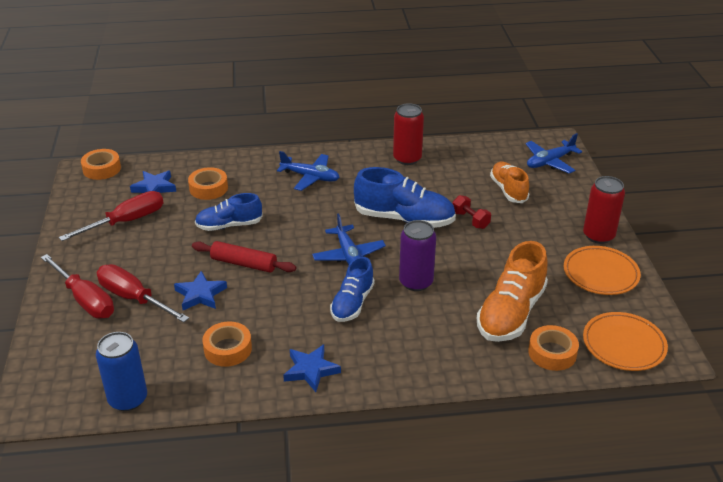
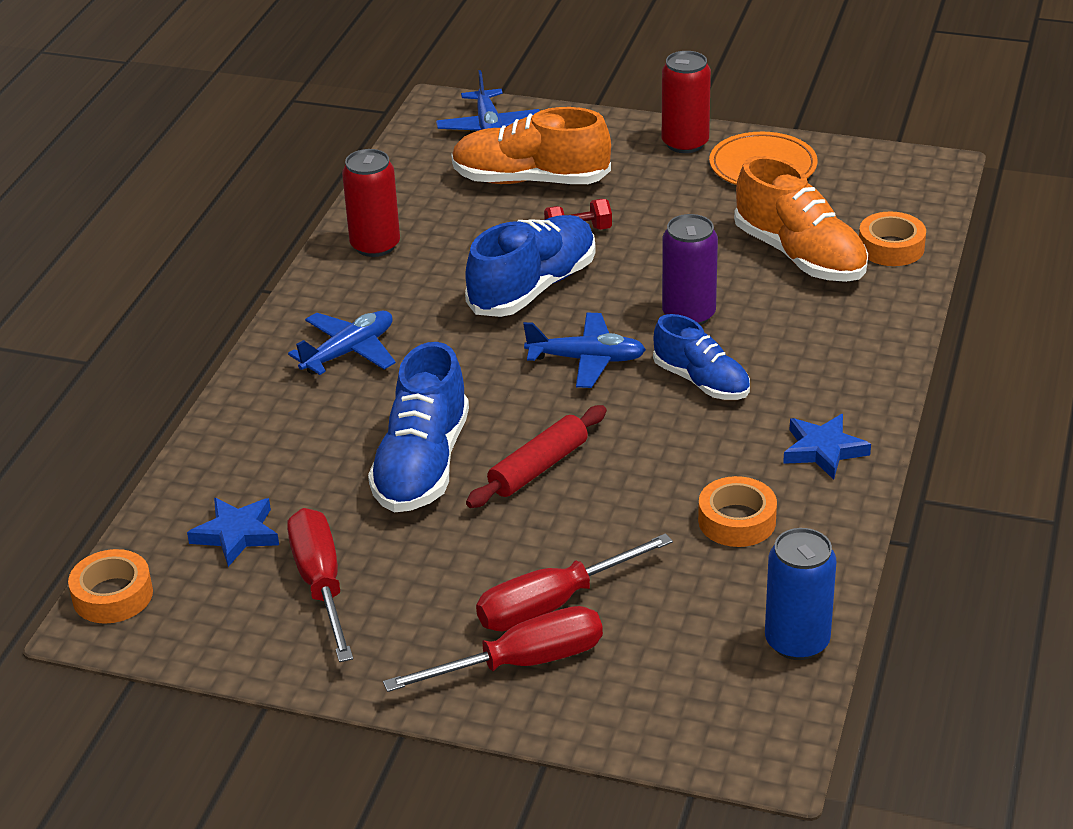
camera: 65 degrees left, 0 degrees up
(200, 294) = (589, 527): blue star -> none
(208, 188) = (292, 469): orange tape -> none
(229, 225) = (422, 465): blue shoe -> blue shoe, size x1.56
(508, 190) = (530, 180): orange shoe -> orange shoe, size x1.56
(624, 344) = (902, 193): orange plate -> none

